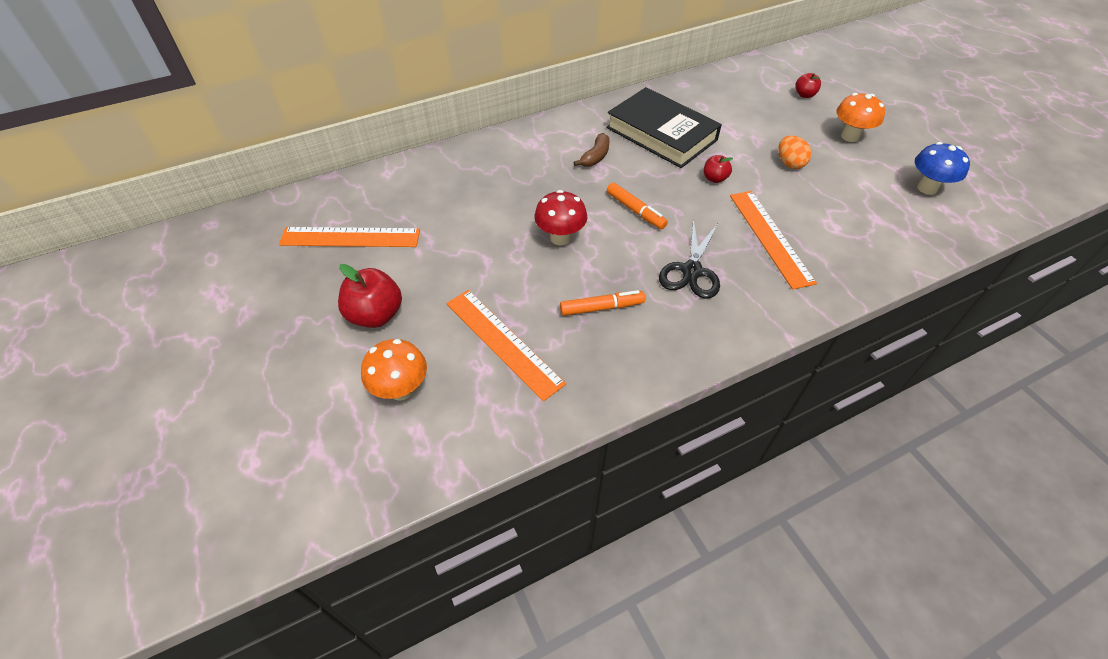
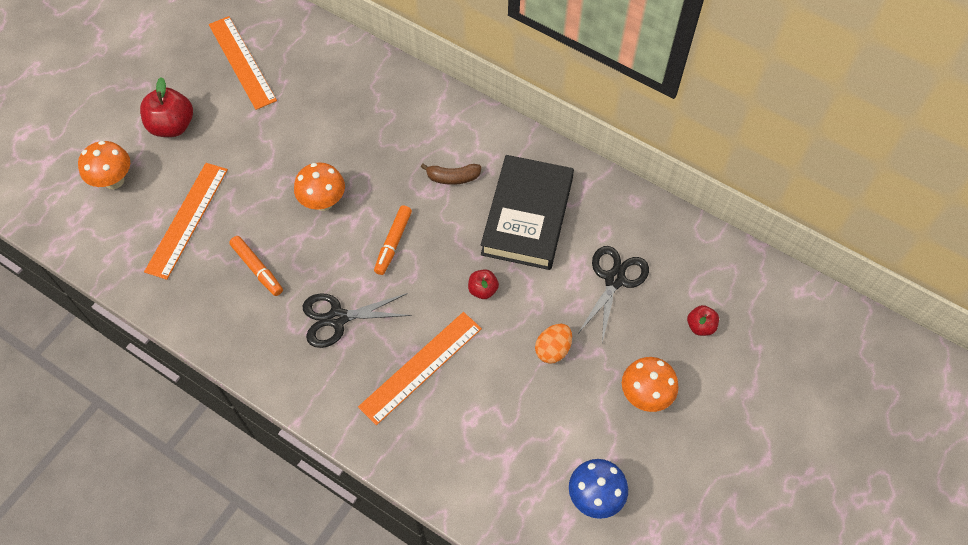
camera: 60 degrees right, 10 degrees up
(560, 238) = (323, 202): red mushroom -> orange mushroom
(744, 115) = (614, 279): none -> black scissors

